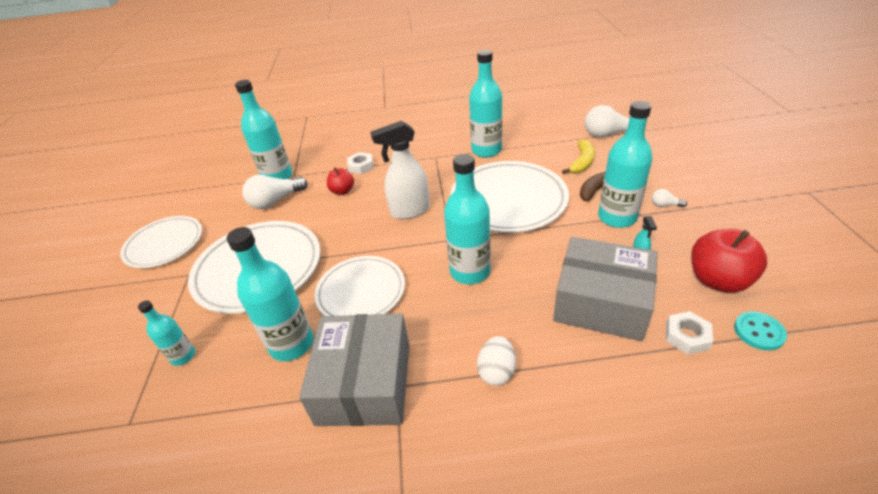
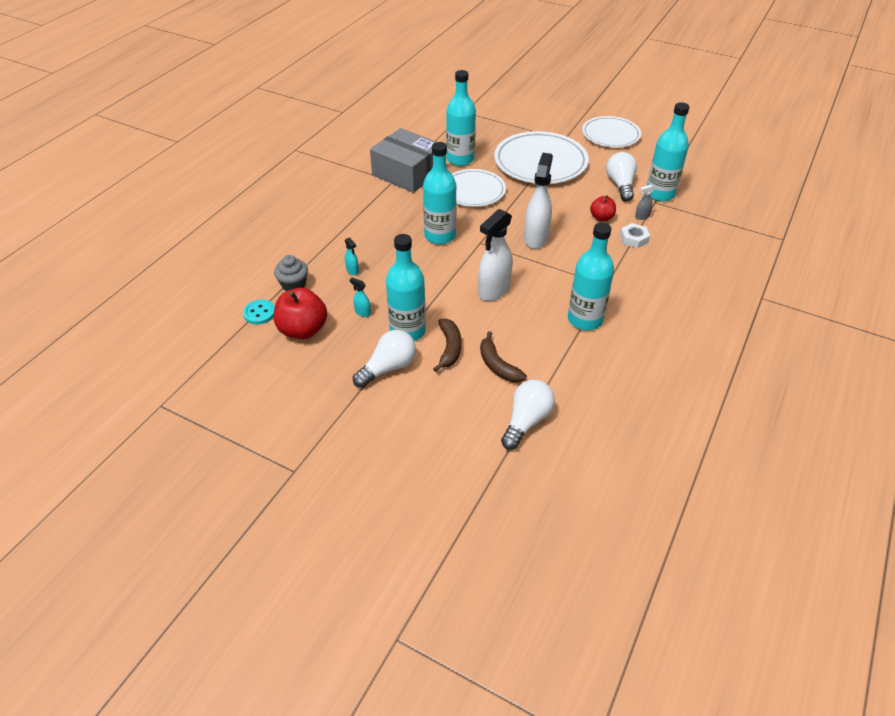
camera: 120 degrees right, 5 degrees up
(183, 356) = (492, 129): turquoise bottle -> none
(323, 173) = (642, 216): none -> grey spray bottle
(496, 371) = (362, 211): white egg -> none
(508, 200) = (493, 290): white plate -> white spray bottle
(582, 163) = (497, 365): yellow banana -> brown banana
(601, 302) = (352, 271): grey box -> turquoise spray bottle
(665, 205) = (388, 368): white light bulb -> white light bulb, size x2.14
(686, 336) = (293, 285): white nut -> grey cupcake

